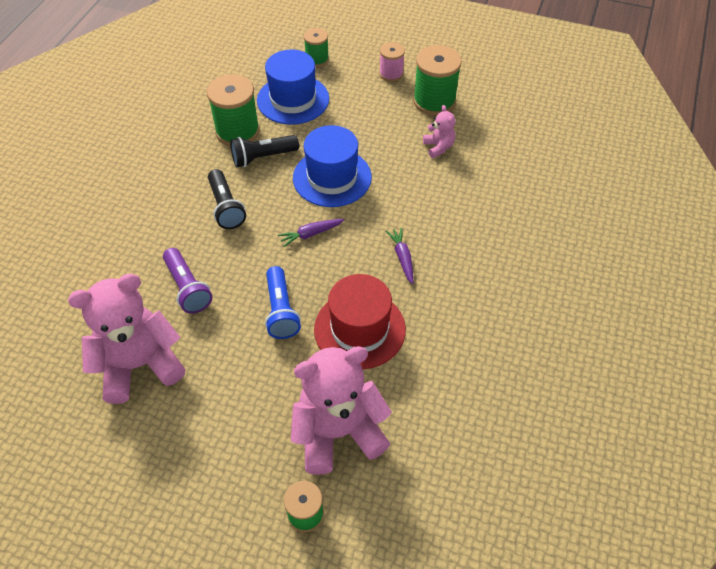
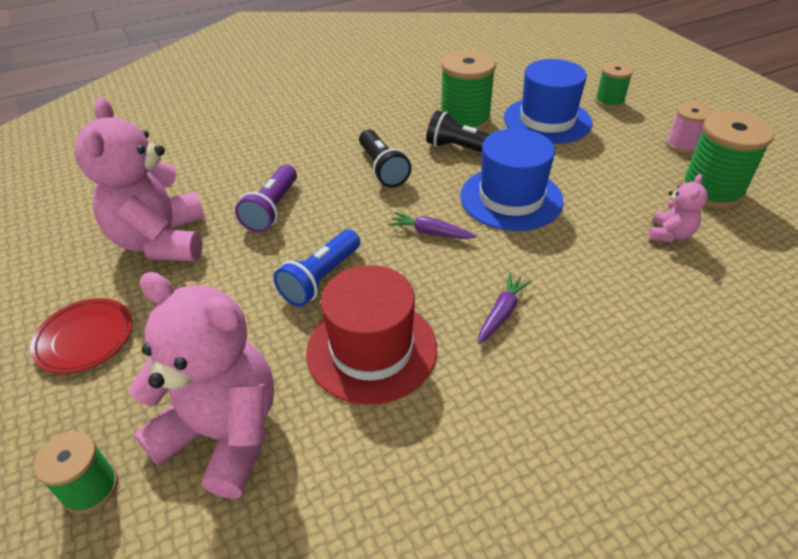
camera: 45 degrees right, 10 degrees down
(139, 365) = (162, 241): pink teddy bear -> pink teddy bear turned 120 degrees counterclockwise
(183, 457) = (85, 338): none -> red plate
(226, 207) = (382, 168): black flashlight -> black flashlight turned 45 degrees counterclockwise

